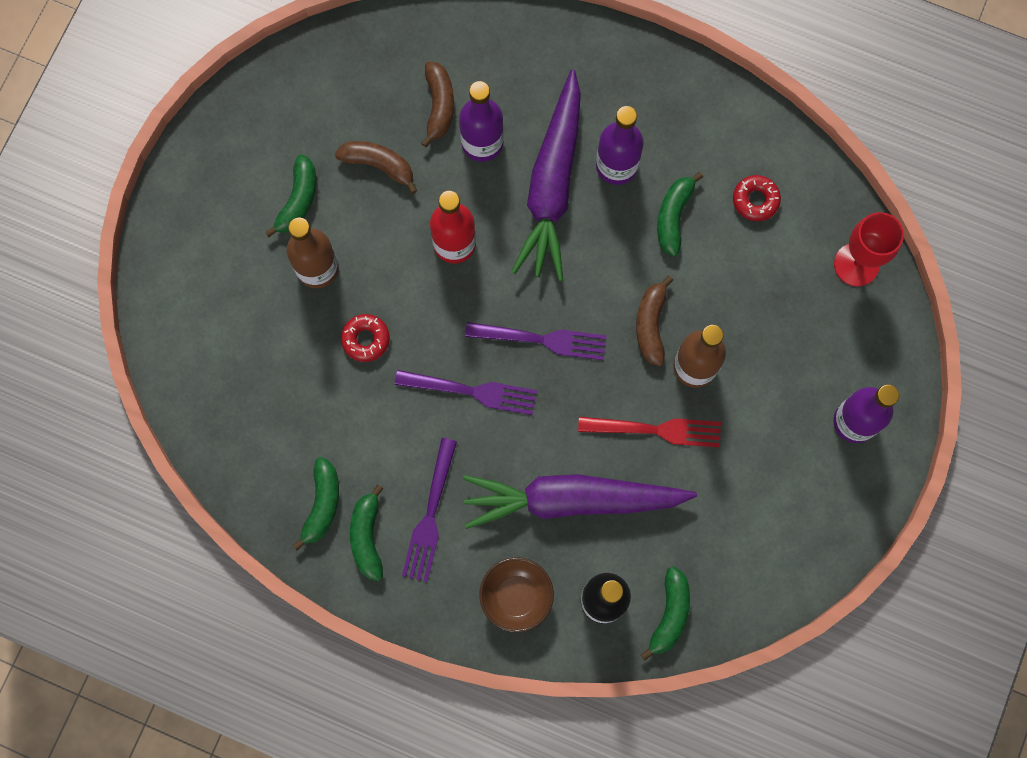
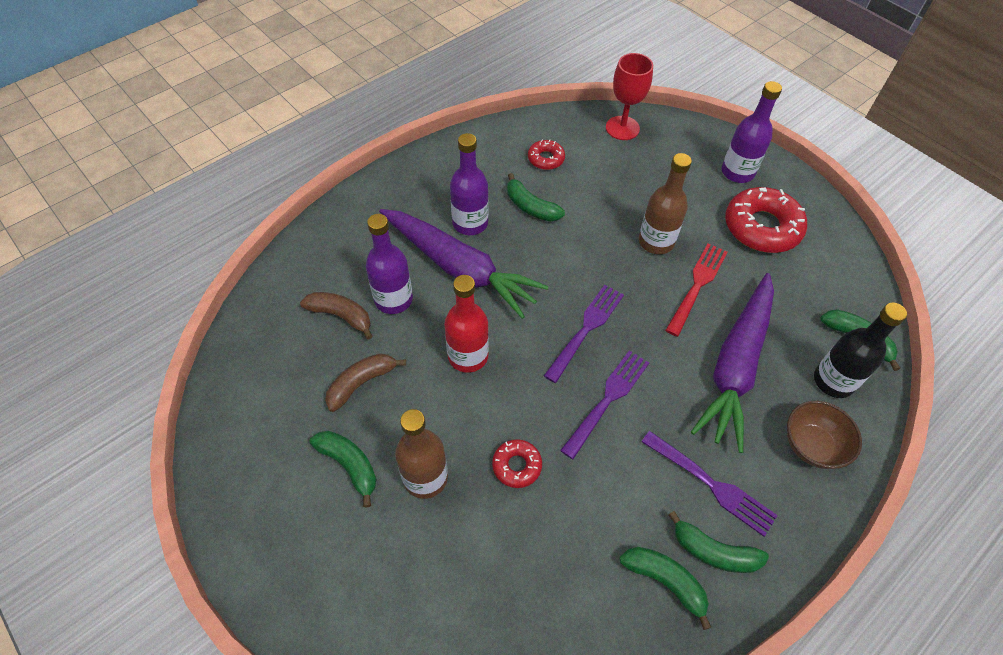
camera: 65 degrees left, 20 degrees down
(651, 324) = (609, 254): brown banana -> none
(778, 474) = (762, 227): none -> red donut

